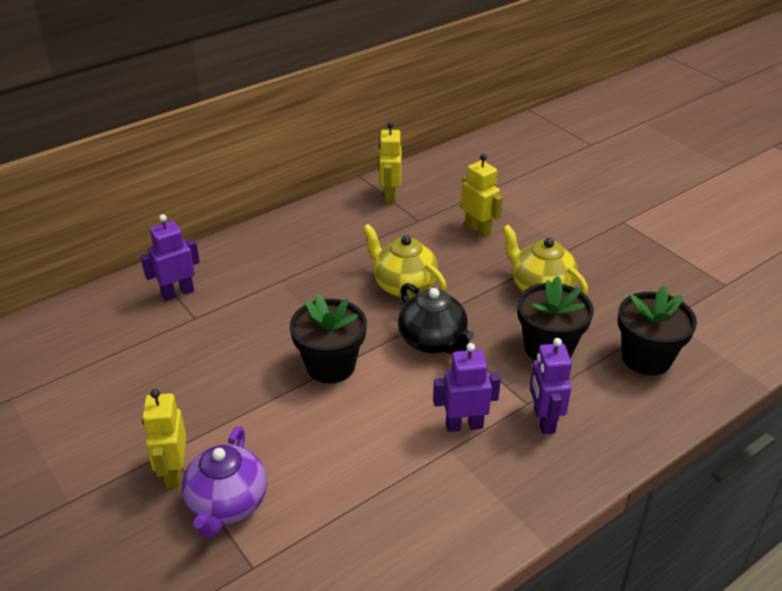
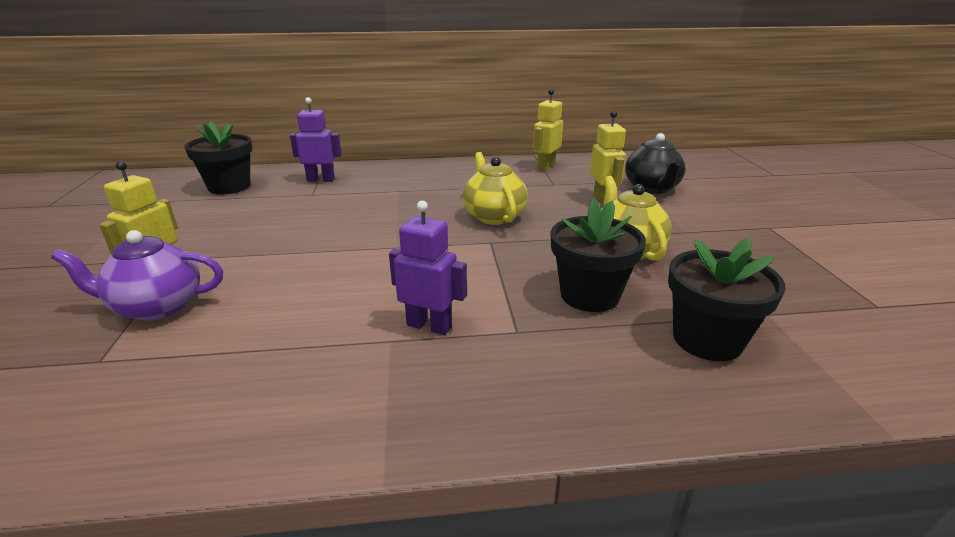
camera: 30 degrees right, 10 degrees down
(227, 504) = (156, 306): purple teapot -> purple teapot turned 45 degrees clockwise
(330, 365) = (367, 246): black flower pot -> black flower pot (229, 187)
(433, 341) = (476, 257): black teapot -> black teapot (652, 188)
(544, 420) = (520, 353): purple robot -> none

